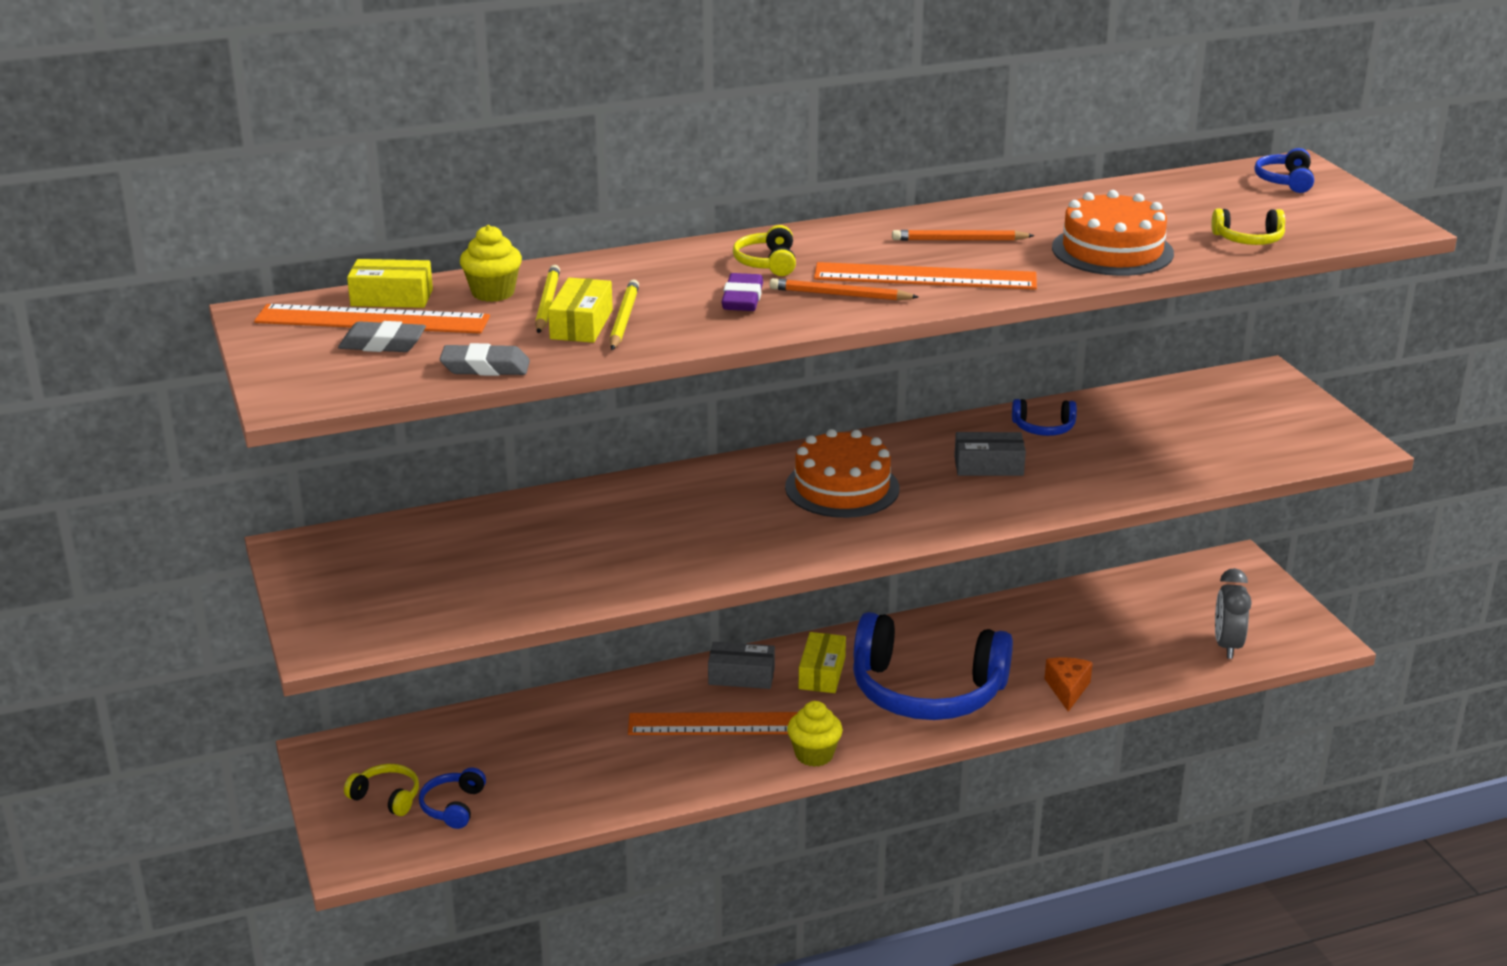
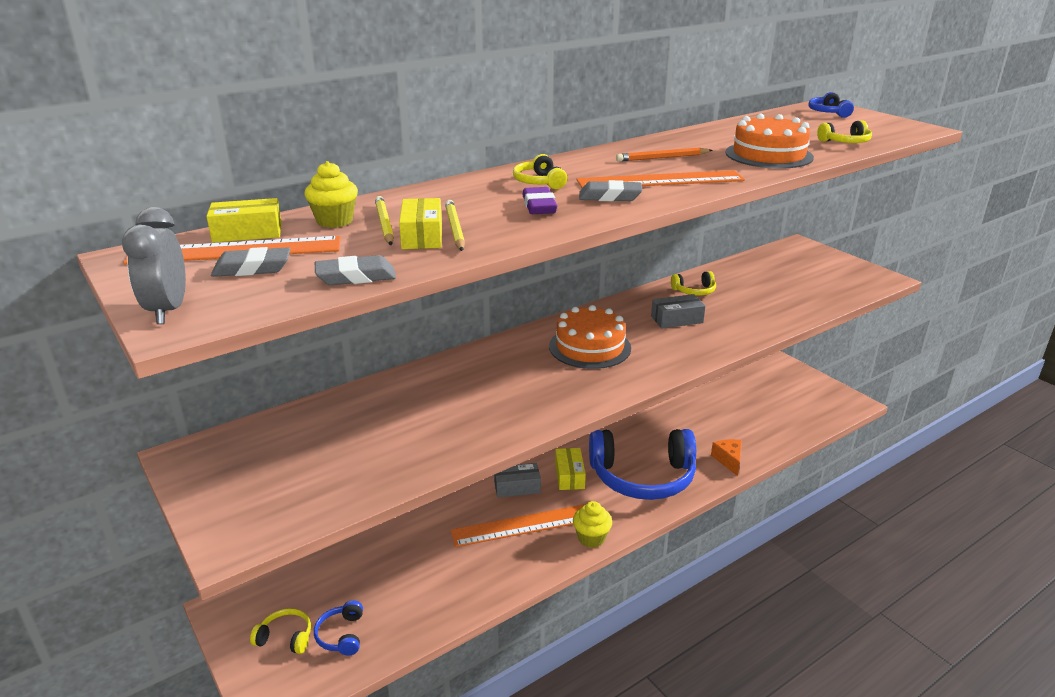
camera: 15 degrees left, 0 degrees up
(840, 295) = (610, 197): orange pencil -> grey eraser
(1043, 428) = (694, 291): blue headphones -> yellow headphones
(1227, 646) = (804, 415): grey clock -> grey clock (168, 311)

